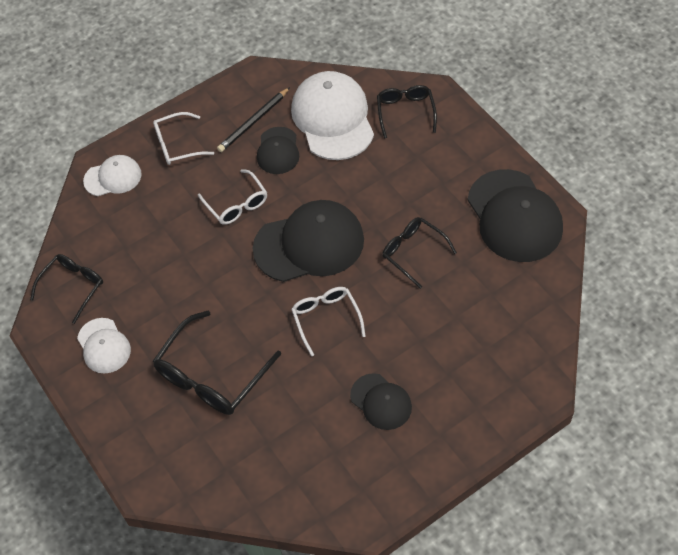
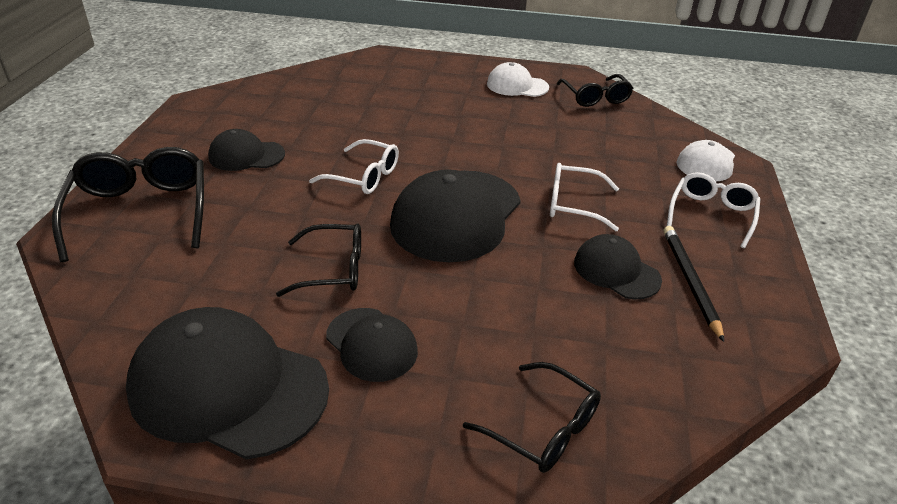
camera: 130 degrees right, 20 degrees down
(211, 375) = (414, 108): black glasses -> black glasses (141, 212)
(333, 118) = (618, 348): white cap -> none
(435, 194) = (371, 344): none -> black cap

